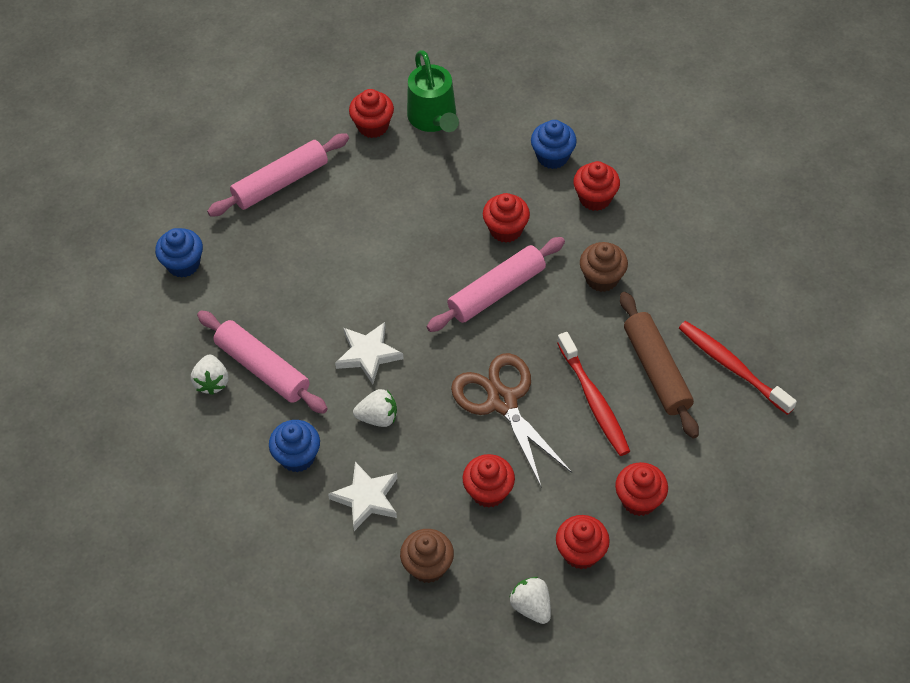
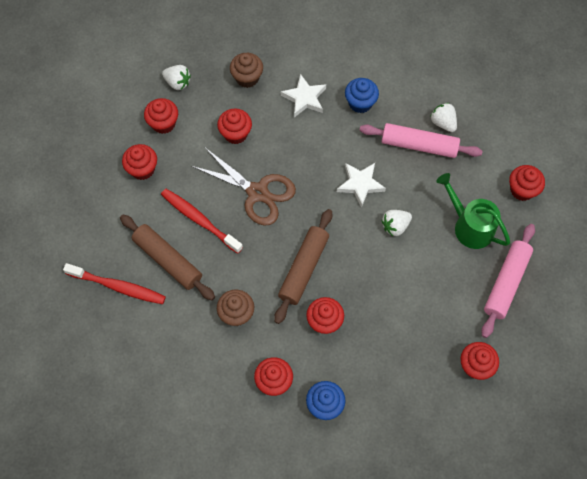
camera: 150 degrees right, 10 degrees up
(183, 264) = (522, 190): blue cupcake -> red cupcake
(378, 417) = (328, 147): white strawberry -> white strawberry (395, 226)
(434, 118) = (435, 396): green watering can -> green watering can (469, 226)
(496, 291) = (303, 268): pink rolling pin -> brown rolling pin

